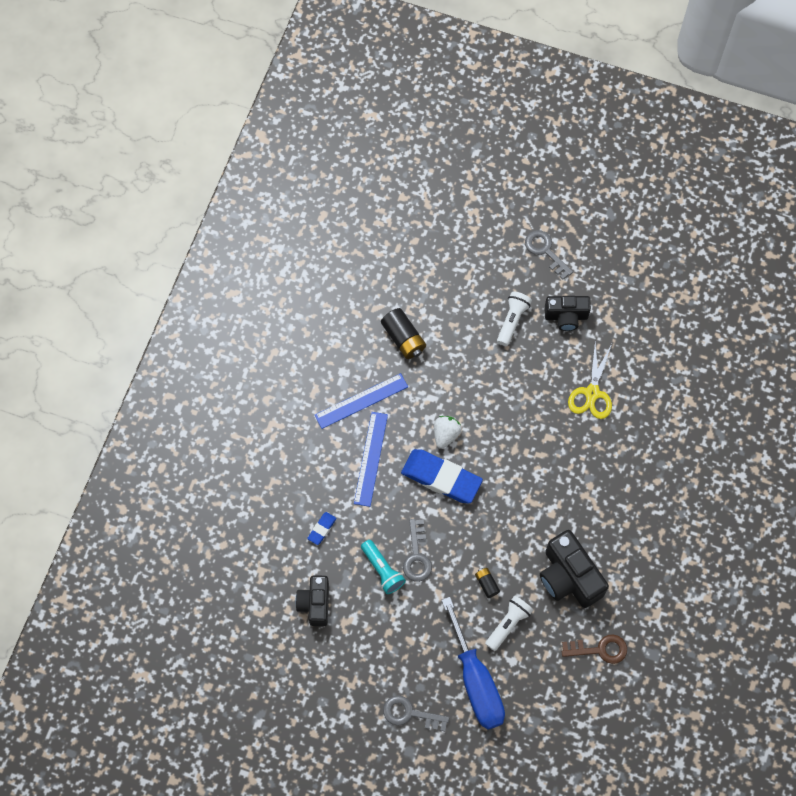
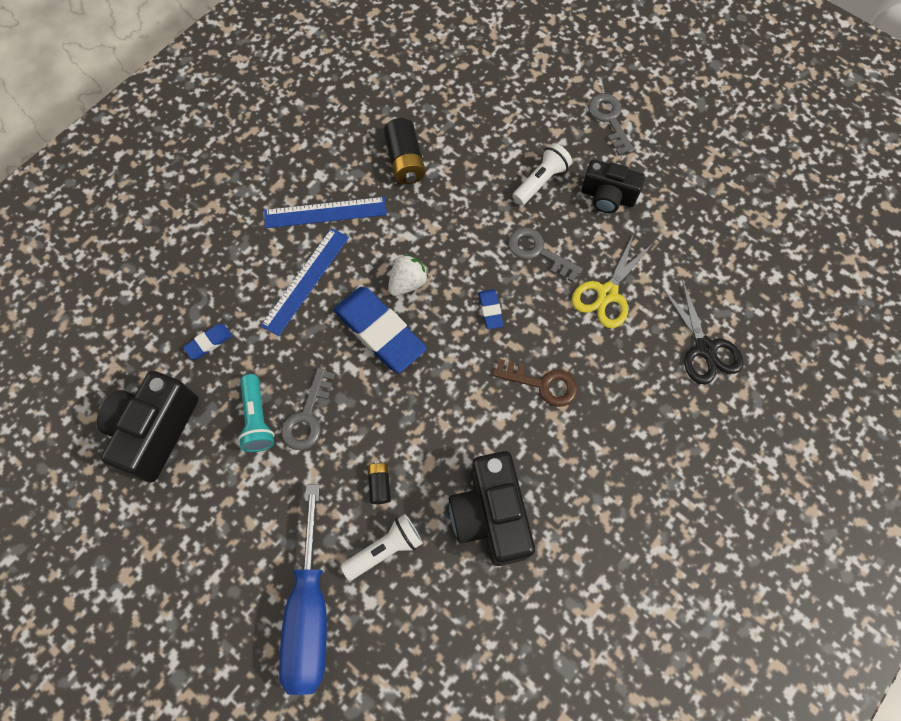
camera: 20 degrees right, 0 degrees up
(315, 603) = (155, 431): black camera -> black camera, size x1.54
(410, 714) = (203, 624): grey key -> grey key (538, 252)
(514, 434) = (490, 310): none -> blue eraser
(599, 649) = (494, 632): brown key -> brown key (542, 384)
(673, 410) = (705, 348): none -> black scissors

